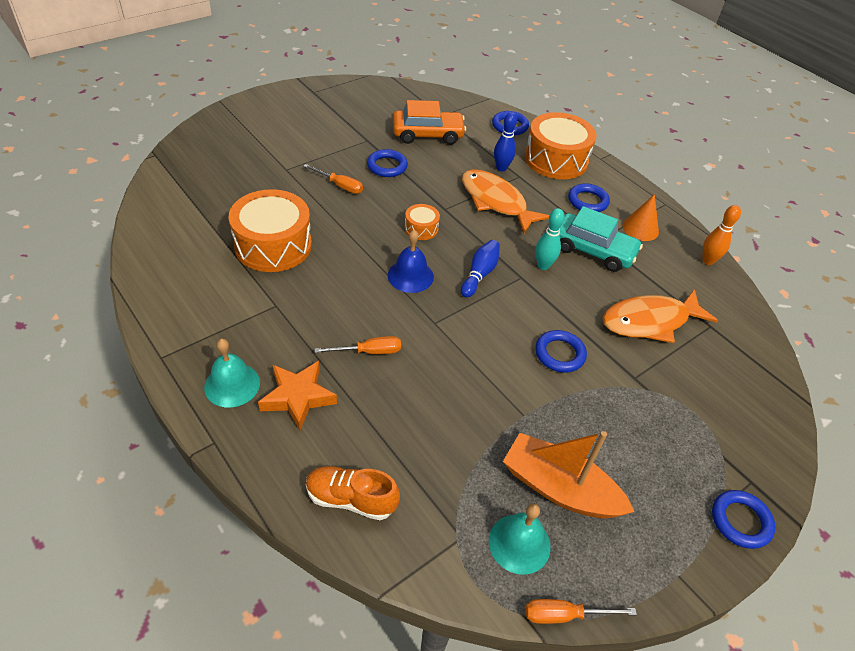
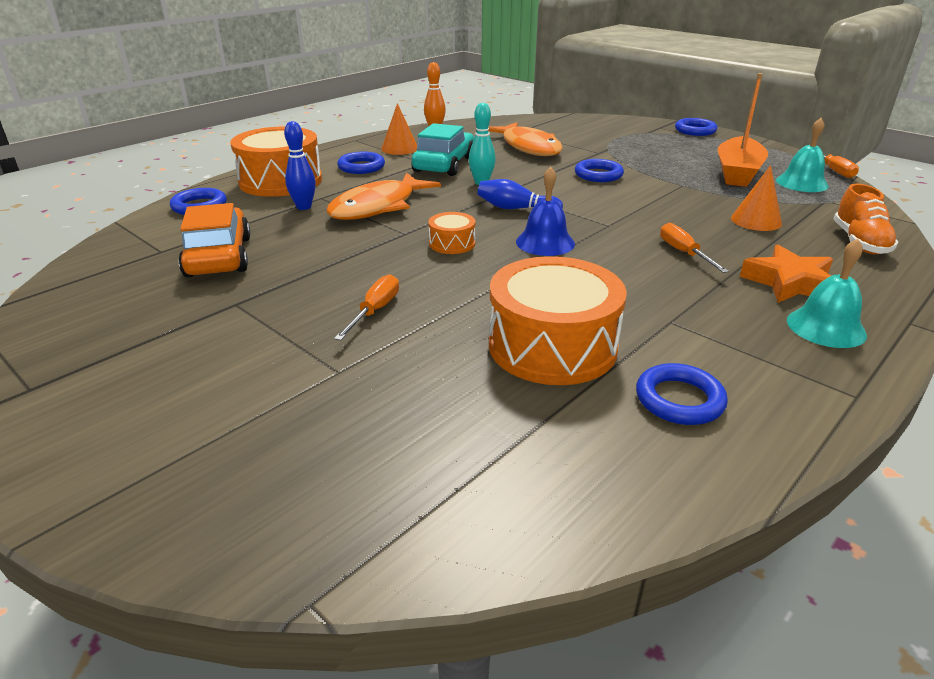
camera: 95 degrees left, 15 degrees down
(387, 166) = (312, 279): blue ring -> blue ring (679, 400)
(420, 436) = (756, 220): none -> orange cone

